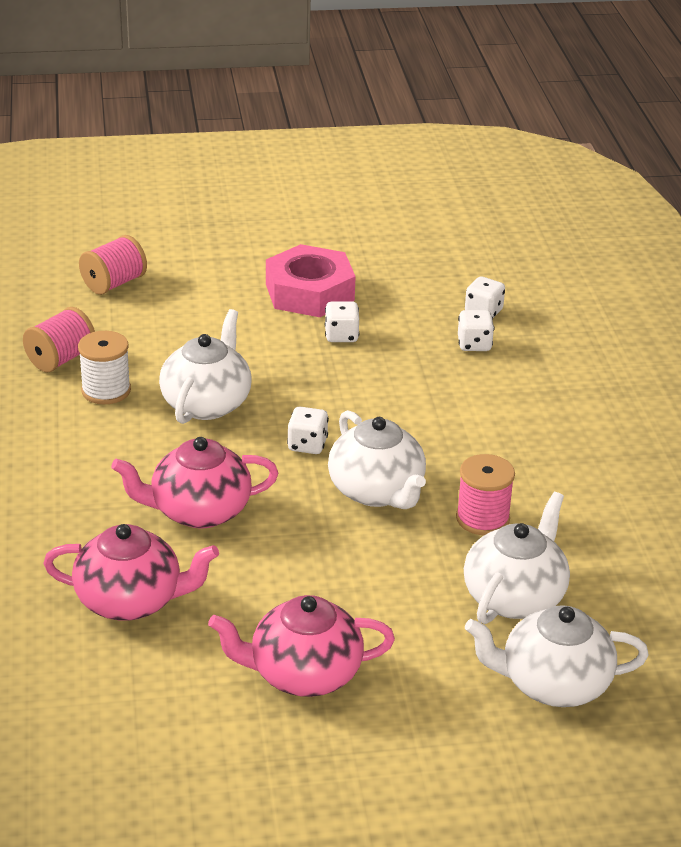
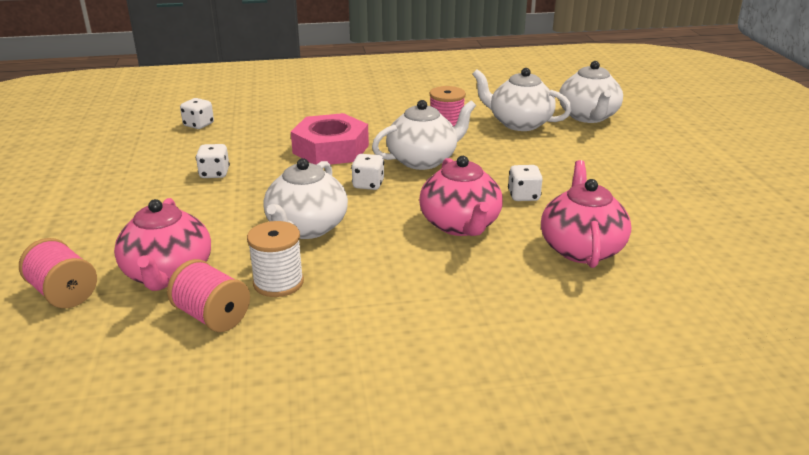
camera: 90 degrees left, 5 degrees down
(207, 403) = (306, 228): white teapot -> white teapot turned 90 degrees counterclockwise
(303, 674) = (622, 182): pink teapot -> pink teapot (168, 274)
(309, 292) = (137, 187): pink nut -> pink nut (331, 149)
(474, 344) = (242, 128): white dice -> white dice (523, 196)

